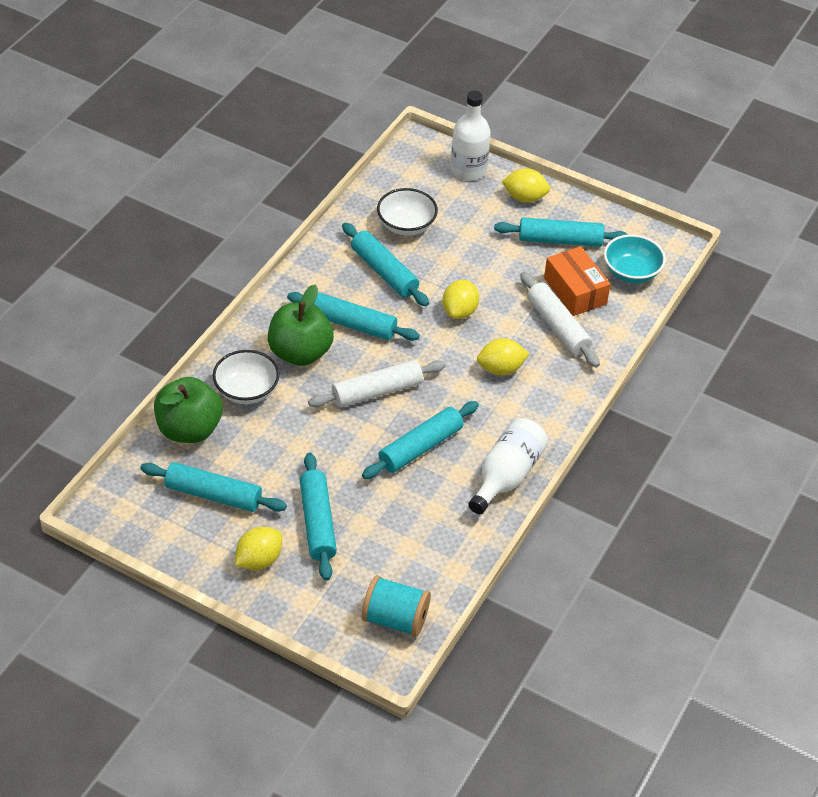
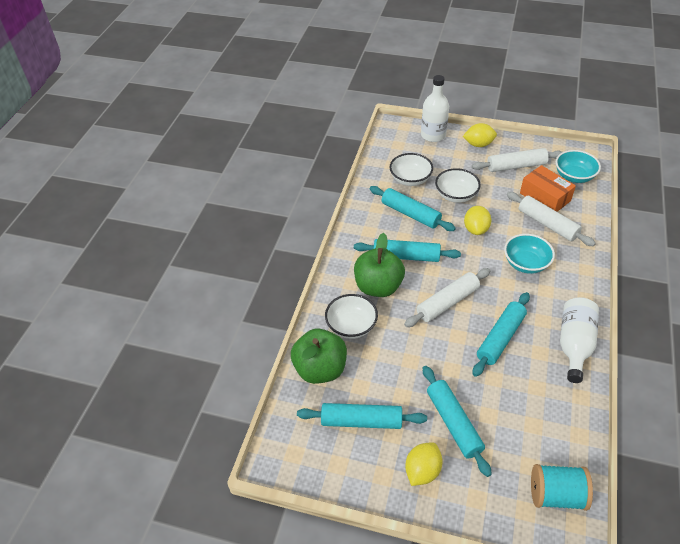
camera: 10 degrees left, 0 degrees up
(456, 261) = (456, 195): none -> white bowl
(501, 369) = (526, 263): yellow lemon -> turquoise bowl
(560, 240) = (516, 166): turquoise rolling pin -> white rolling pin

